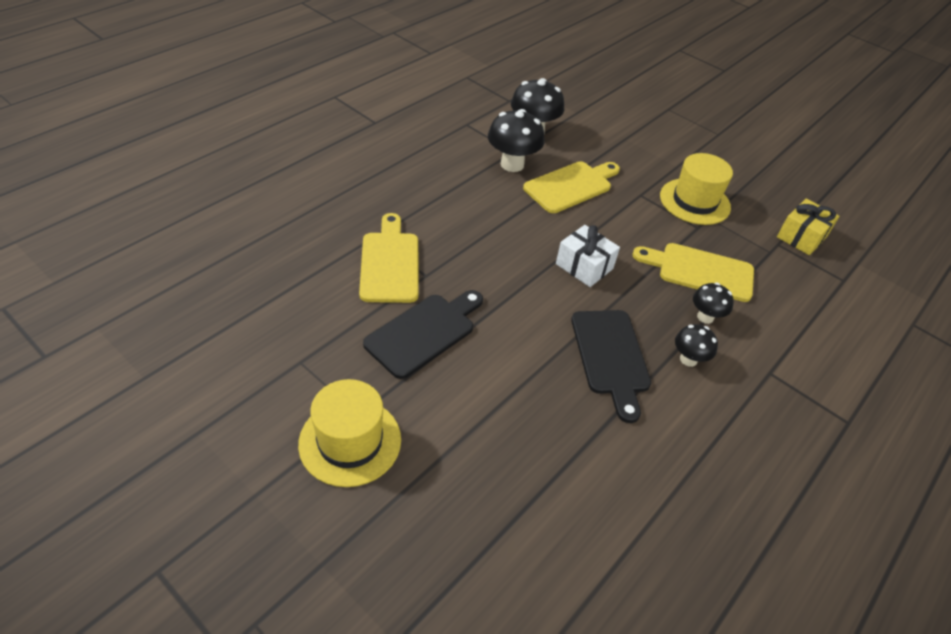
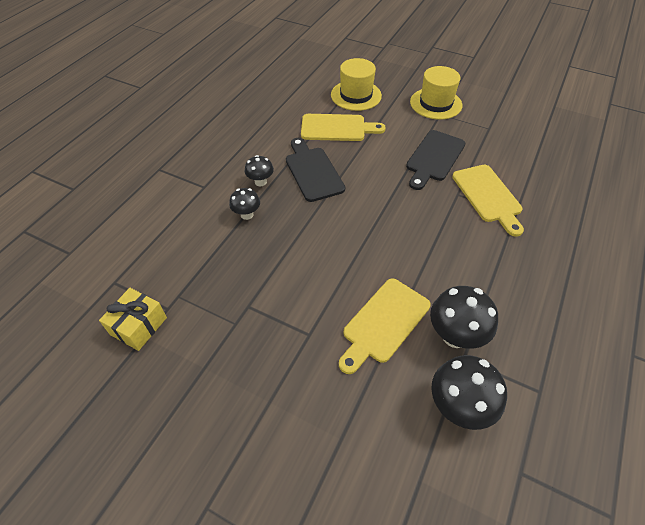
camera: 170 degrees right, 5 degrees up
(584, 266) = (346, 232): white gift -> none
(694, 201) = (249, 343): yellow hat -> yellow hat (356, 95)
(700, 271) = (248, 254): yellow cutting board -> yellow cutting board (337, 128)

